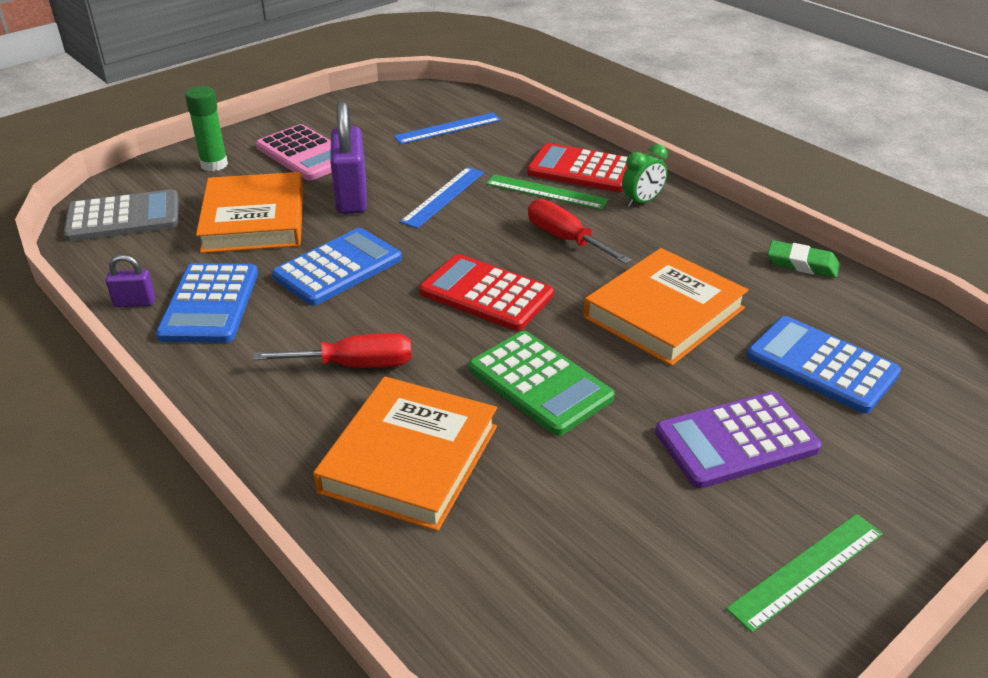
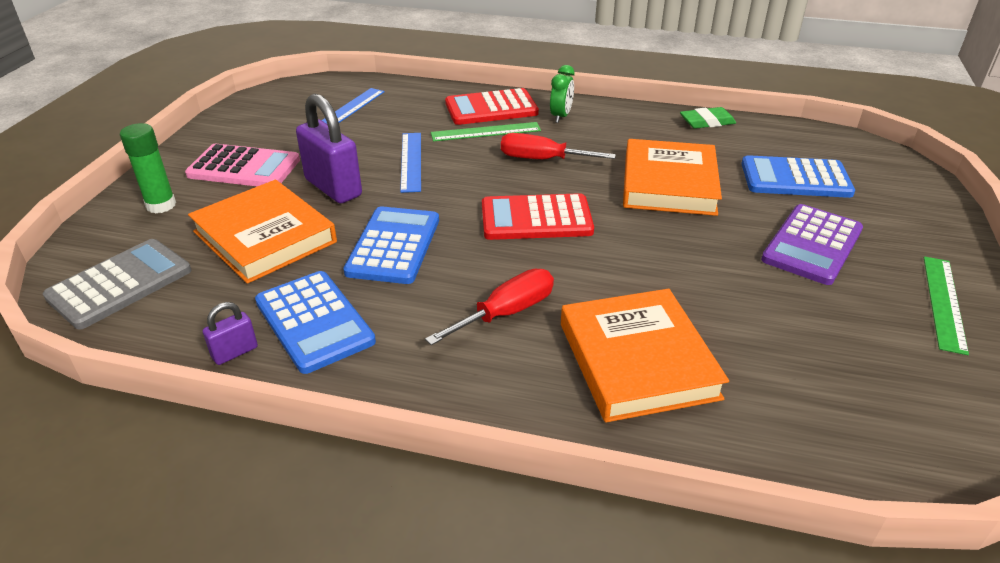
camera: 35 degrees left, 0 degrees up
(539, 383) = (654, 264): green calculator -> none

